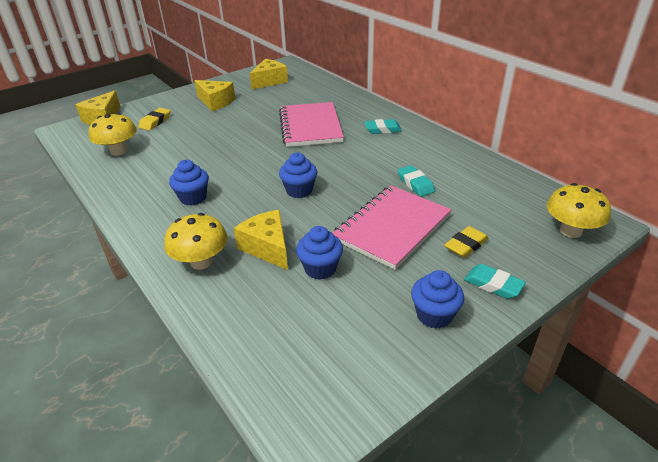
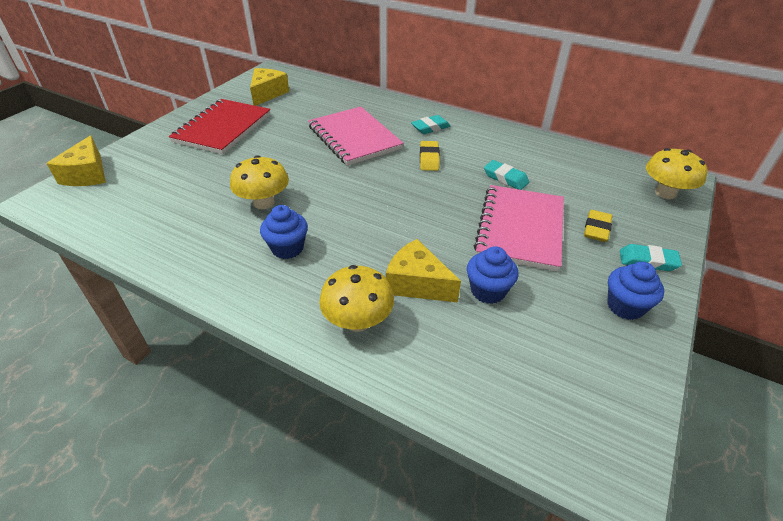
camera: 25 degrees left, 5 degrees up
(118, 151) = (144, 212): yellow mushroom -> yellow mushroom (264, 202)
(155, 122) = (164, 165): yellow eraser -> yellow eraser (429, 159)
(216, 102) = (222, 128): yellow cheese -> red notebook
(299, 190) = (399, 211): blue cupcake -> none

